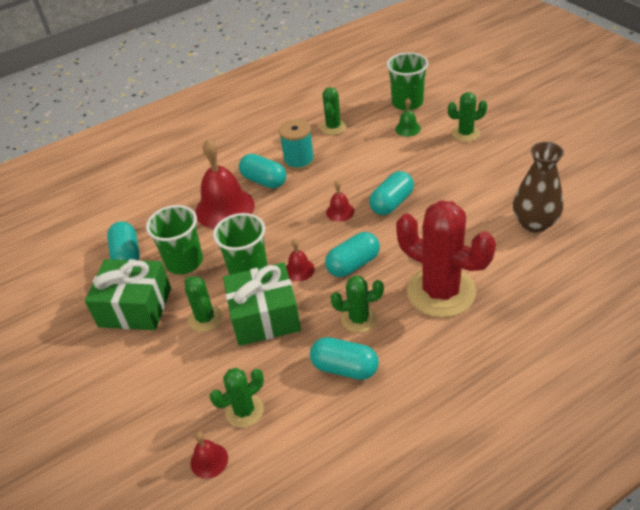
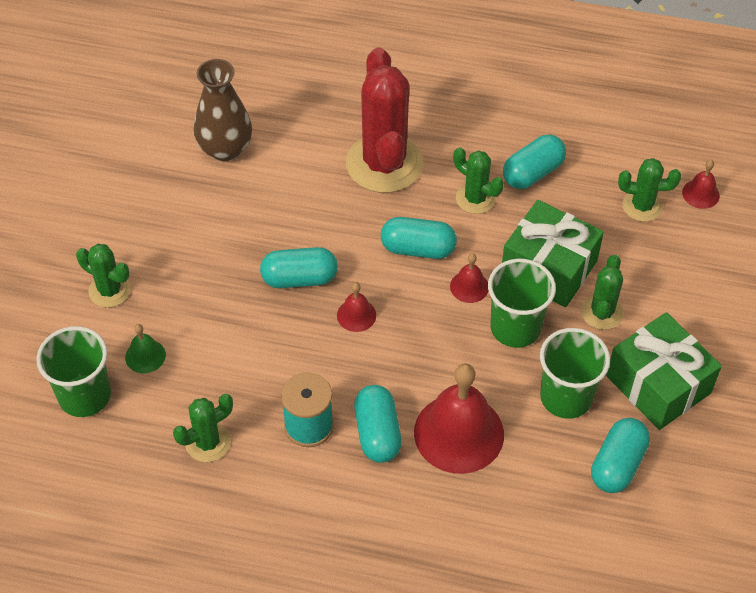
camera: 140 degrees left, 10 degrees up
(345, 368) = (532, 173): turquoise capsule -> turquoise capsule turned 75 degrees clockwise

